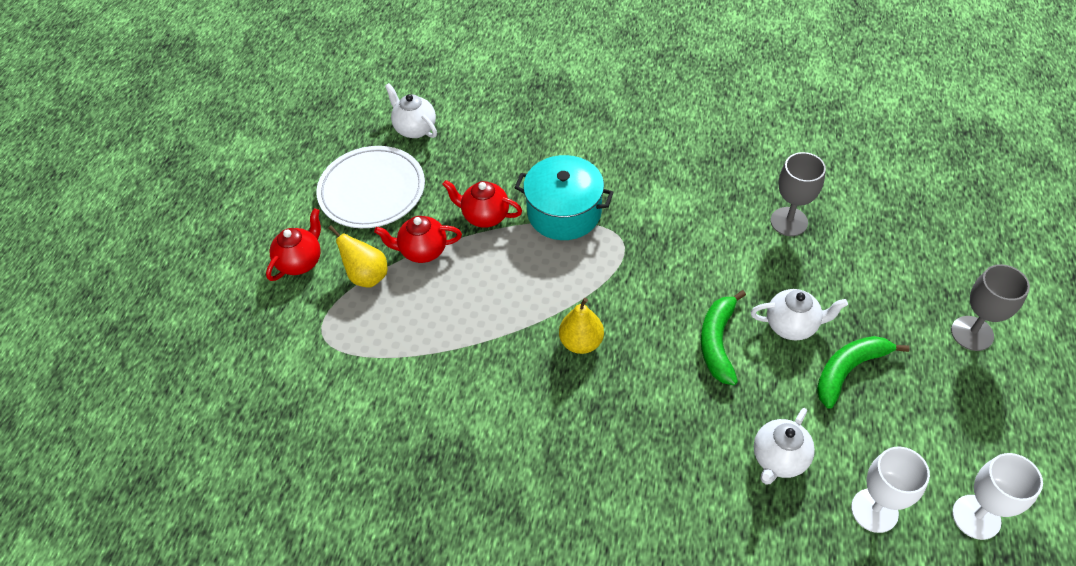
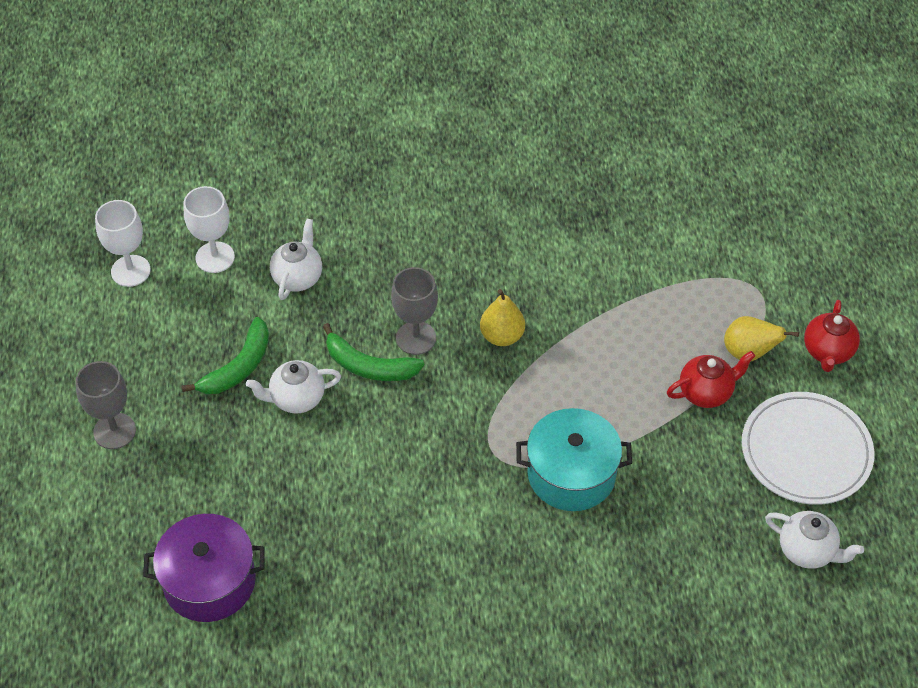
camera: 160 degrees right, 0 degrees up
(485, 216) = (659, 448): red teapot -> none
(717, 342) = (368, 366): green banana -> green banana turned 120 degrees clockwise
(789, 221) = (311, 520): grey goblet -> grey goblet (416, 338)
(876, 195) = (209, 581): none -> purple pot

